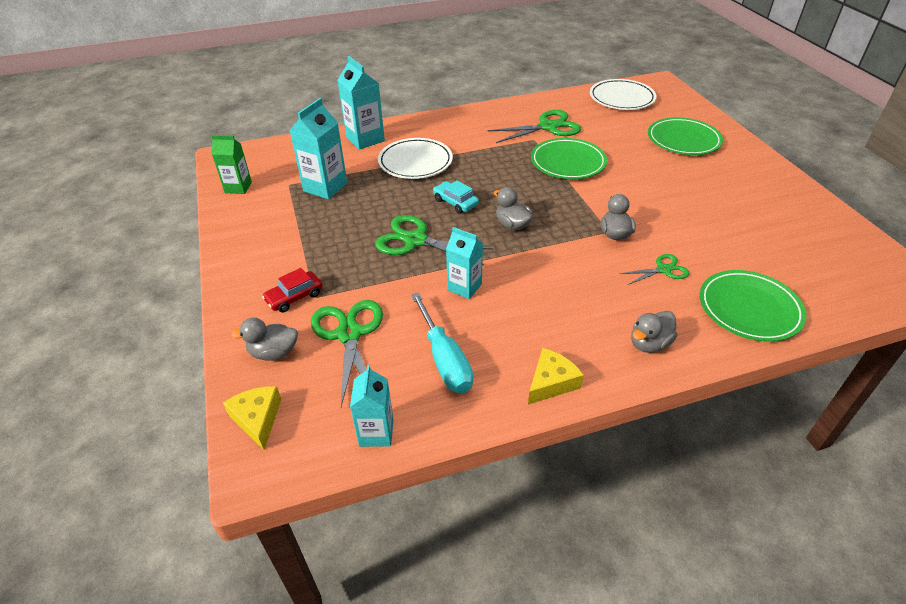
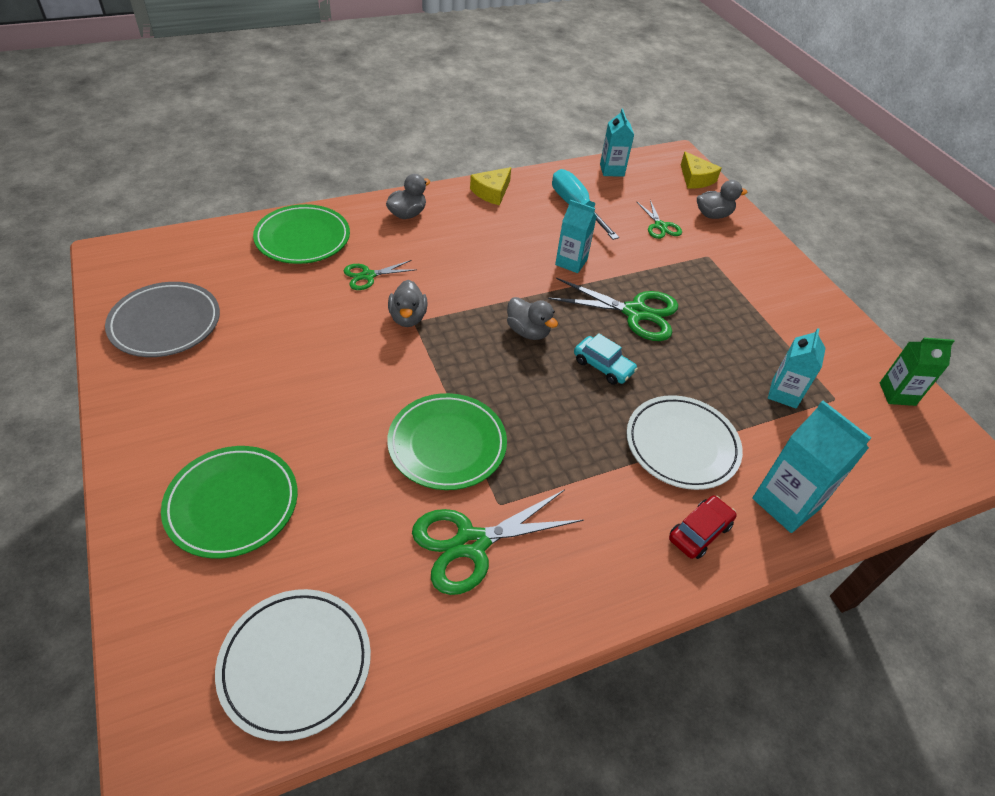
camera: 170 degrees right, 5 degrees up
(294, 297) = (726, 256): red car -> red car (699, 532)
(325, 187) = (784, 394): turquoise carton -> turquoise carton, size x0.66
(349, 334) = (660, 226): green scissors -> green scissors, size x0.56
(809, 228) = (165, 323): none -> grey plate

